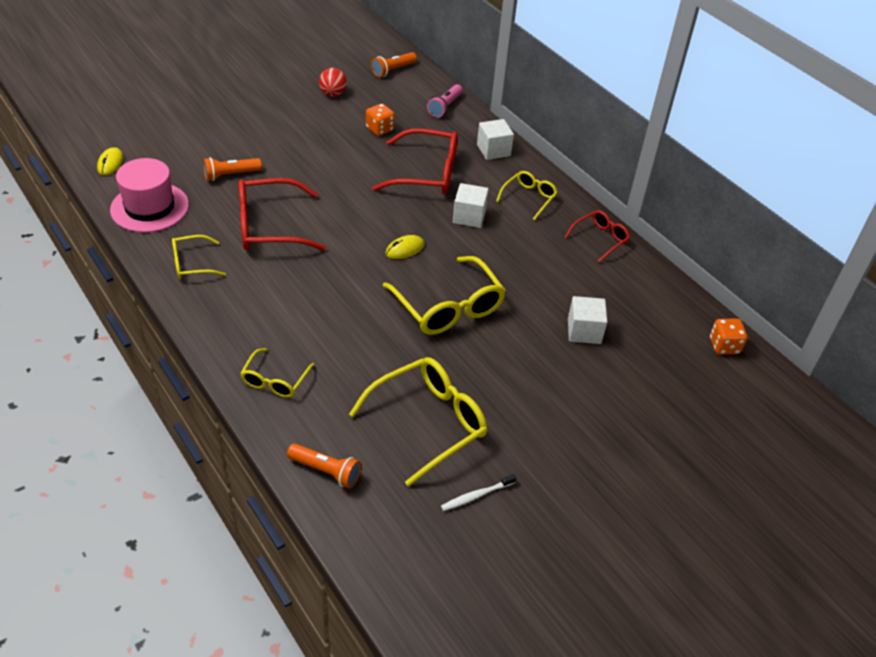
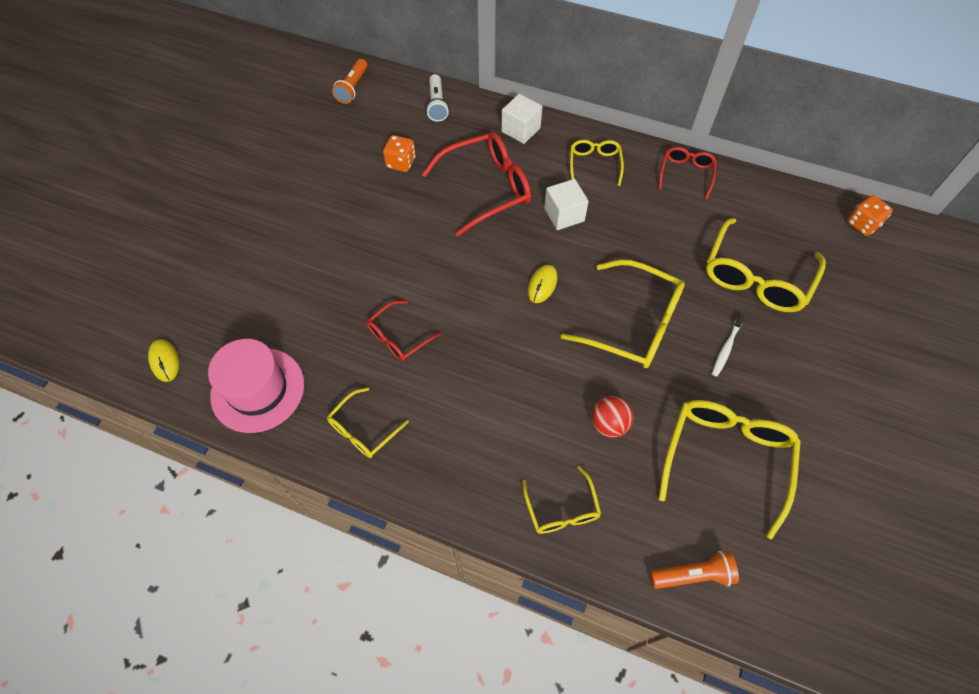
camera: 30 degrees left, 15 degrees up
(230, 175) = (305, 299): orange flashlight -> none
(269, 227) = (398, 337): red glasses -> red glasses, size x0.55
(333, 94) = (320, 146): red ball -> red ball (609, 424)
(445, 107) = (437, 105): pink flashlight -> white flashlight
(477, 495) = (826, 505): white toothbrush -> white toothbrush (726, 348)
(584, 331) = (756, 277): white cube -> yellow glasses

